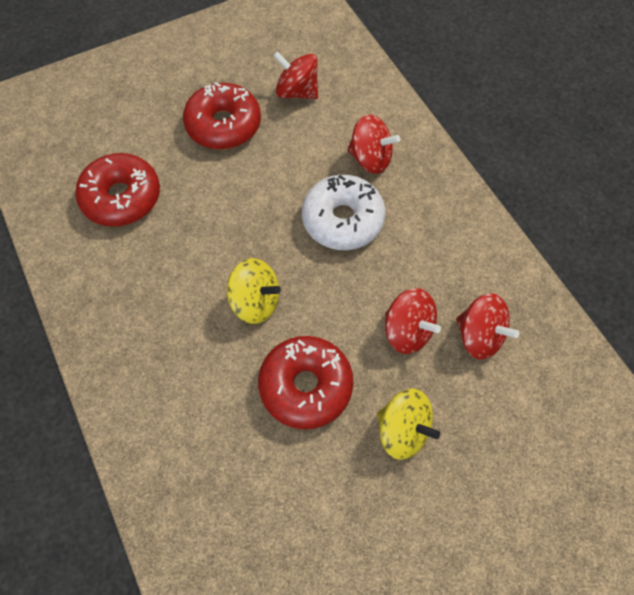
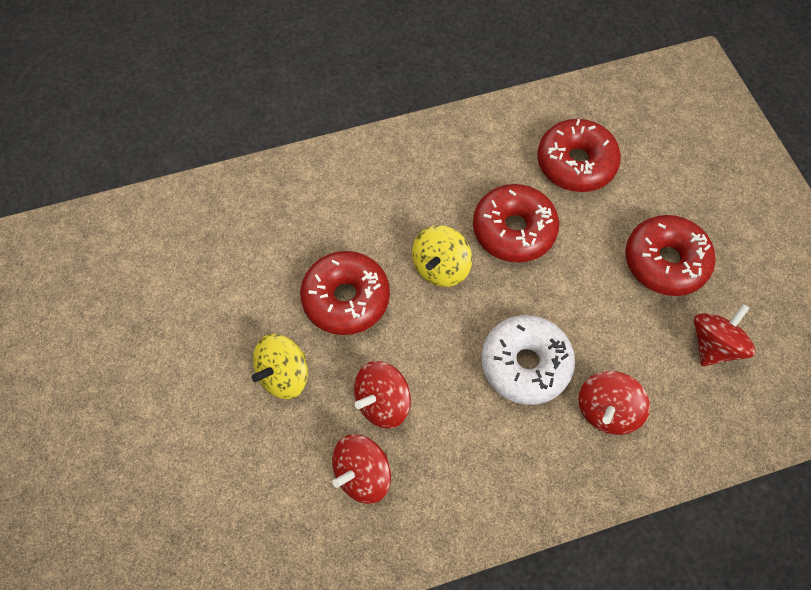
camera: 100 degrees right, 0 degrees up
(204, 243) = (514, 230): none -> red donut

